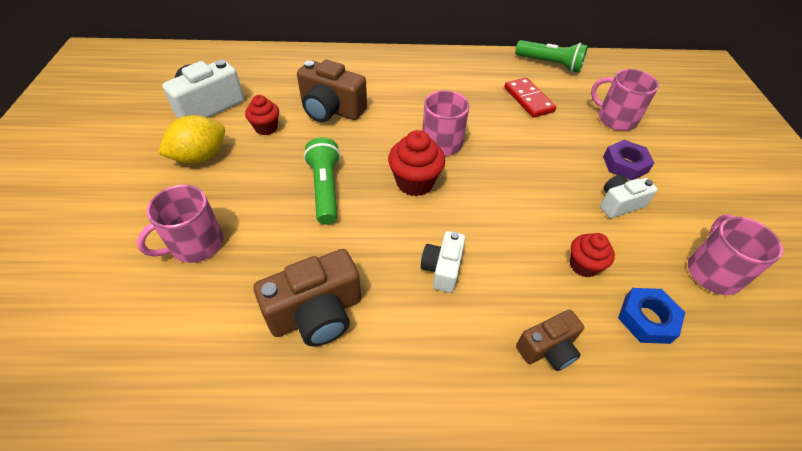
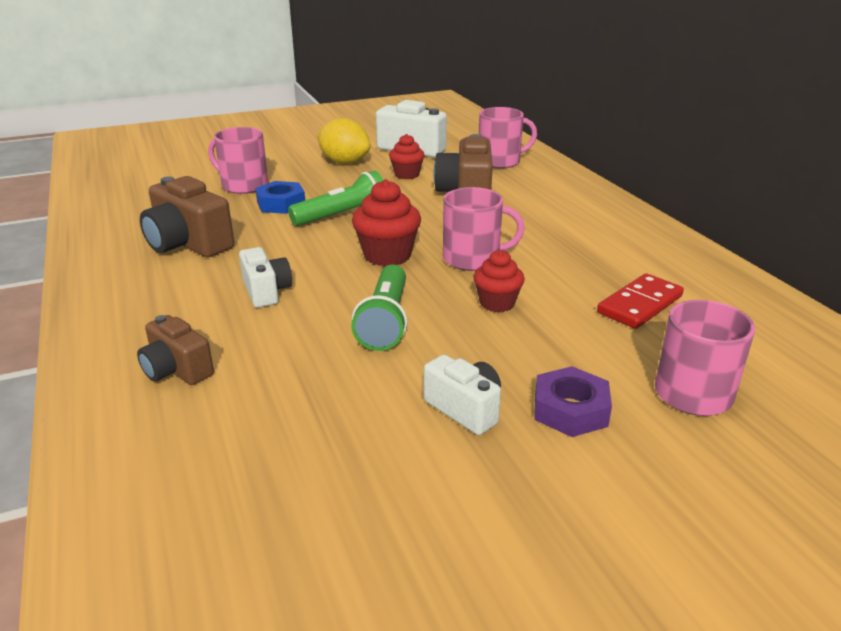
camera: 70 degrees right, 20 degrees down
(442, 269) = (266, 291): white camera -> white camera turned 75 degrees clockwise
(550, 64) = (769, 312): green flashlight -> green flashlight (385, 321)
(583, 265) = (318, 385): red cupcake -> red cupcake (497, 303)
(647, 319) = (244, 447): blue nut -> blue nut (281, 204)
(712, 272) = (369, 520): pink mug -> pink mug (500, 161)

